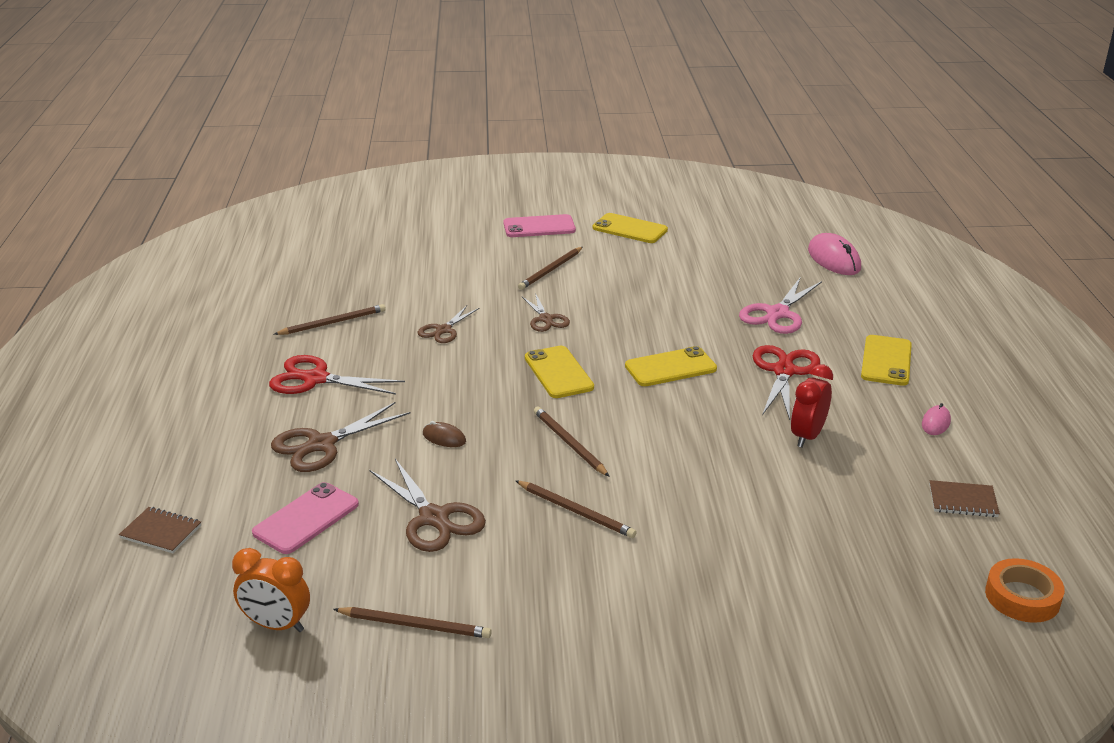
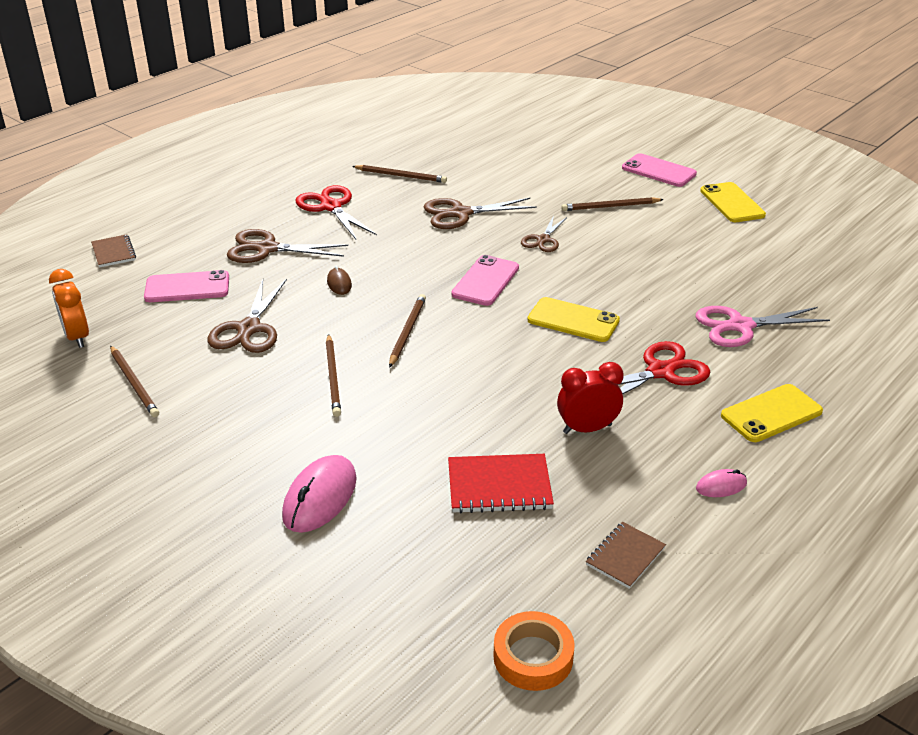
camera: 45 degrees right, 5 degrees up
(443, 330) = (460, 214): brown scissors -> brown scissors, size x1.59
(558, 372) = (485, 281): yellow phone -> pink phone
(823, 509) = (499, 486): none -> red notebook
(834, 259) = (883, 309): pink mouse -> pink mouse (320, 497)
(963, 501) = (625, 556): brown notebook -> brown notebook turned 75 degrees clockwise

